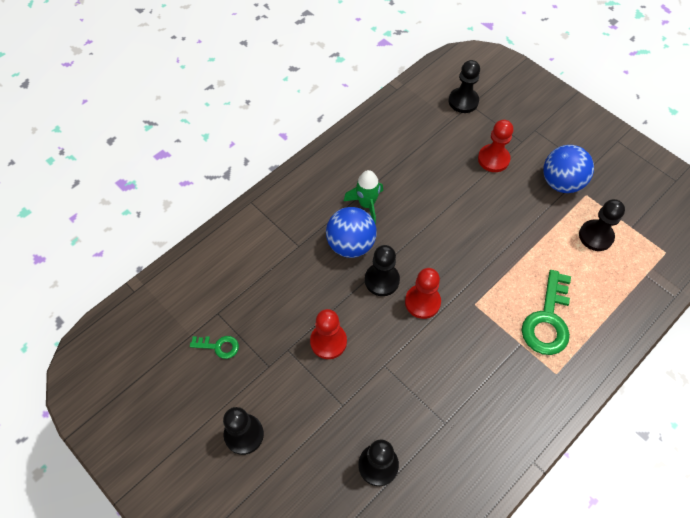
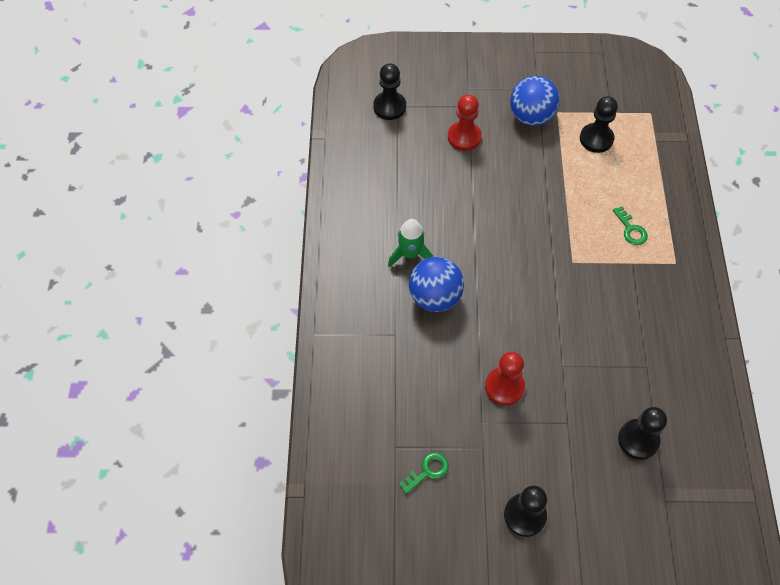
camera: 45 degrees left, 0 degrees up
(382, 280) = (489, 304): black pawn -> none
(422, 302) = (536, 293): red pawn -> none
(547, 320) = (631, 229): green key -> green key, size x0.51

